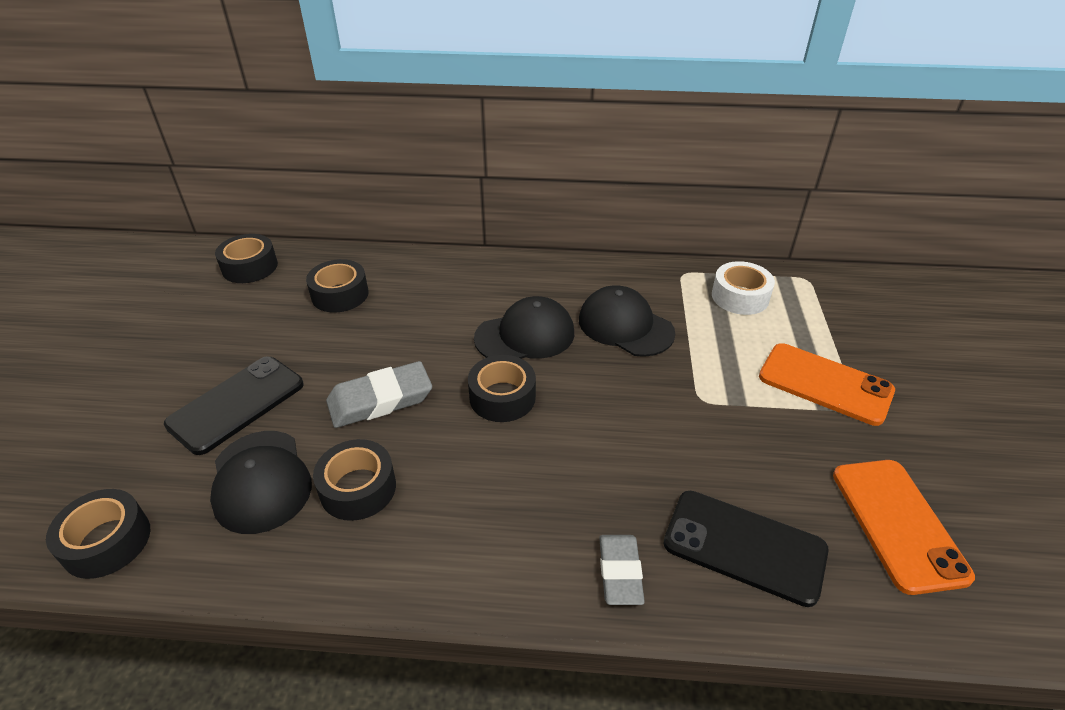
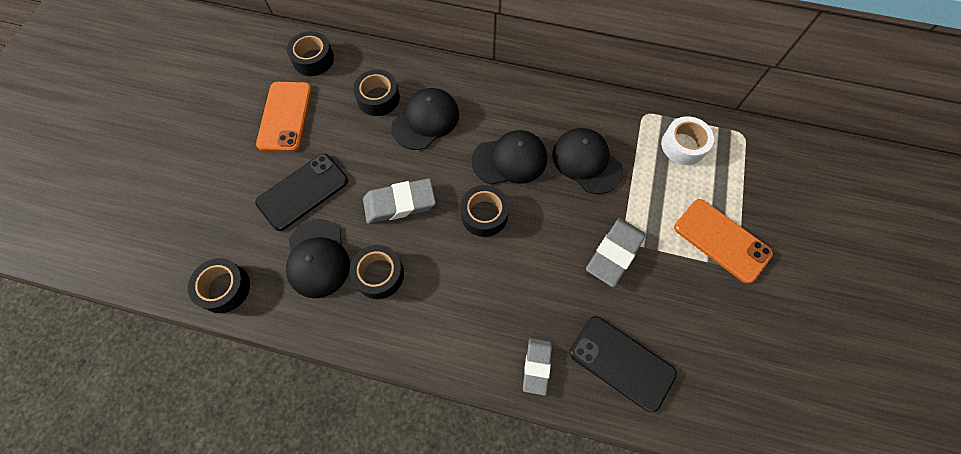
camera: 10 degrees right, 25 degrees up
(406, 309) = (426, 120): none -> black cap
(691, 416) = (614, 253): none -> grey eraser
(898, 523) = (731, 364): orange phone -> orange phone (285, 116)

